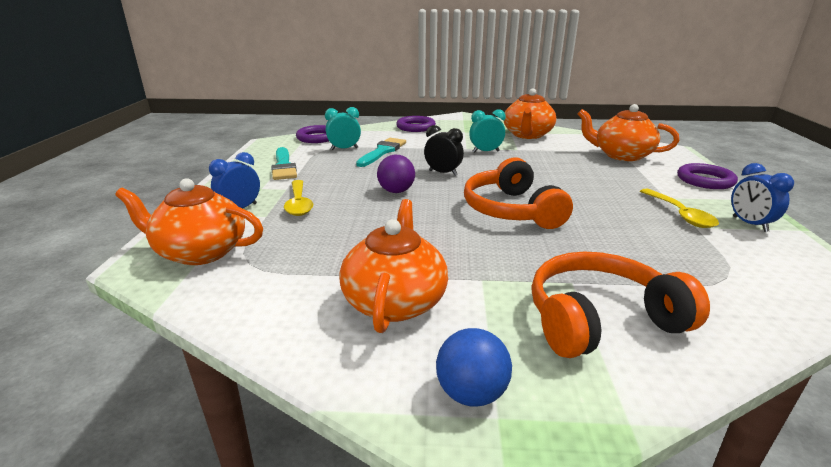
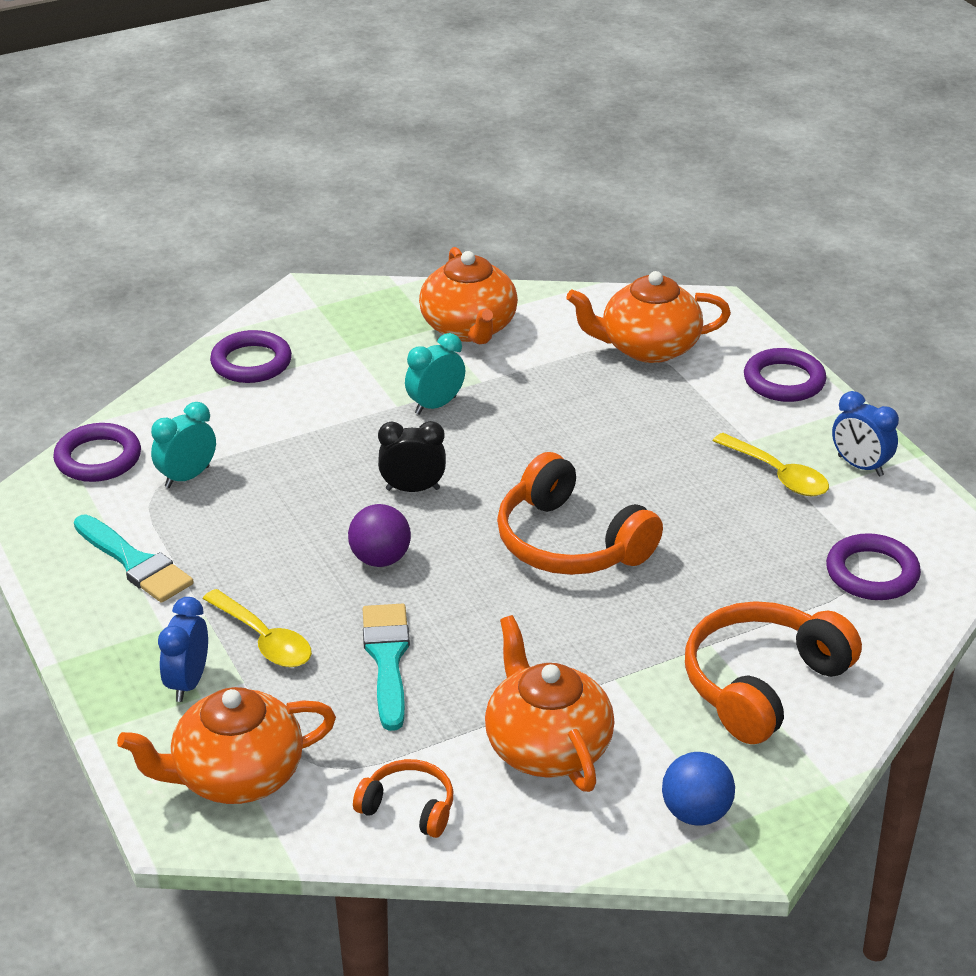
camera: 30 degrees left, 10 degrees up
(265, 302) = (408, 807): none -> orange headphones
(382, 151) = (263, 463): turquoise brush -> turquoise brush (387, 659)
(739, 280) = (872, 573): none -> purple ring

